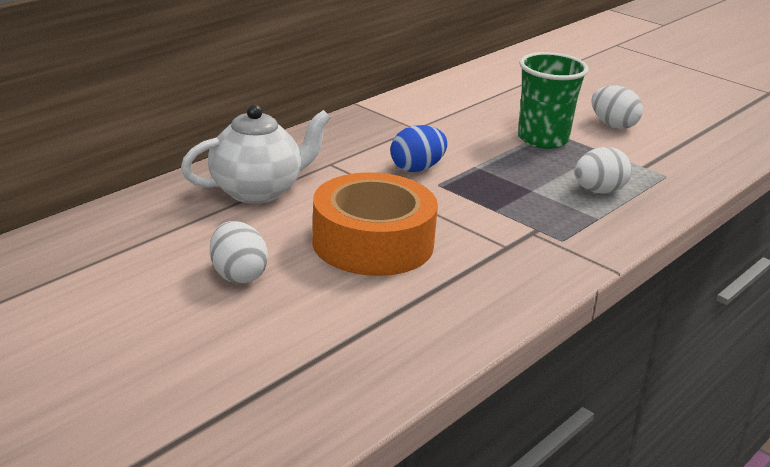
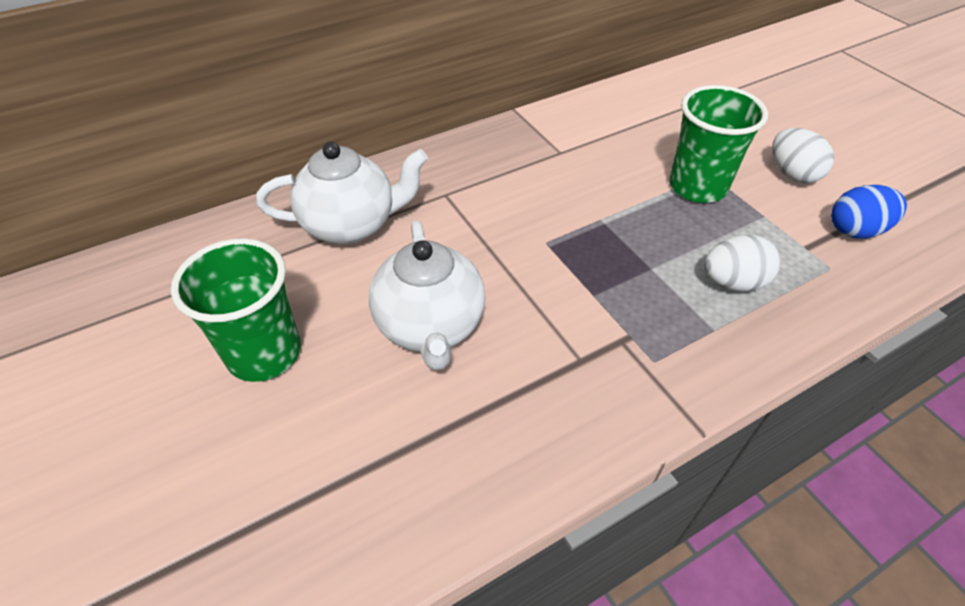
camera: 20 degrees right, 20 degrees up
(238, 275) = (264, 353): white egg -> green cup
(373, 243) = (430, 326): orange tape -> white teapot
(417, 168) = (534, 214): blue egg -> blue egg (856, 230)

